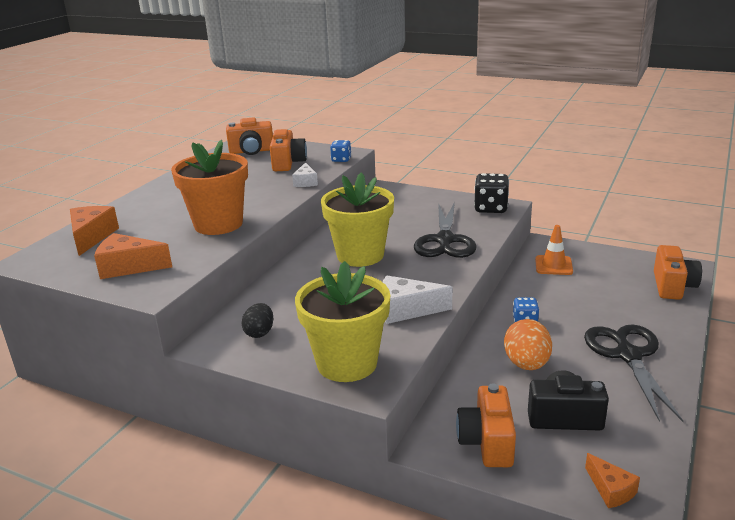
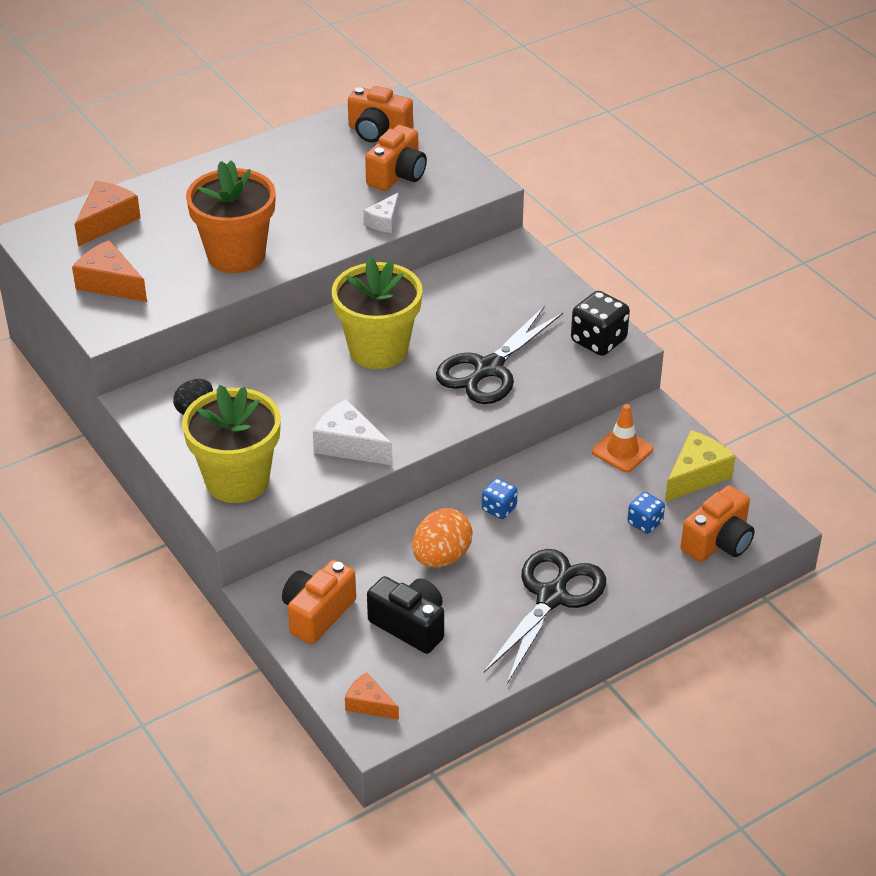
camera: 30 degrees right, 15 degrees up
(341, 160) = (463, 195): blue dice -> blue dice (645, 523)
(610, 261) = (696, 475): none -> yellow cheese
(610, 490) = (369, 704): orange cheese -> orange cheese turned 120 degrees clockwise

